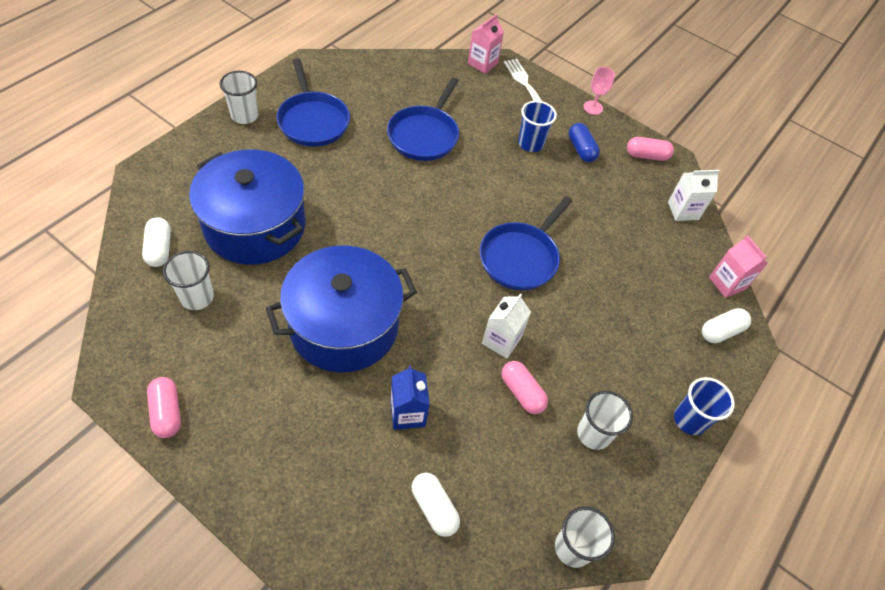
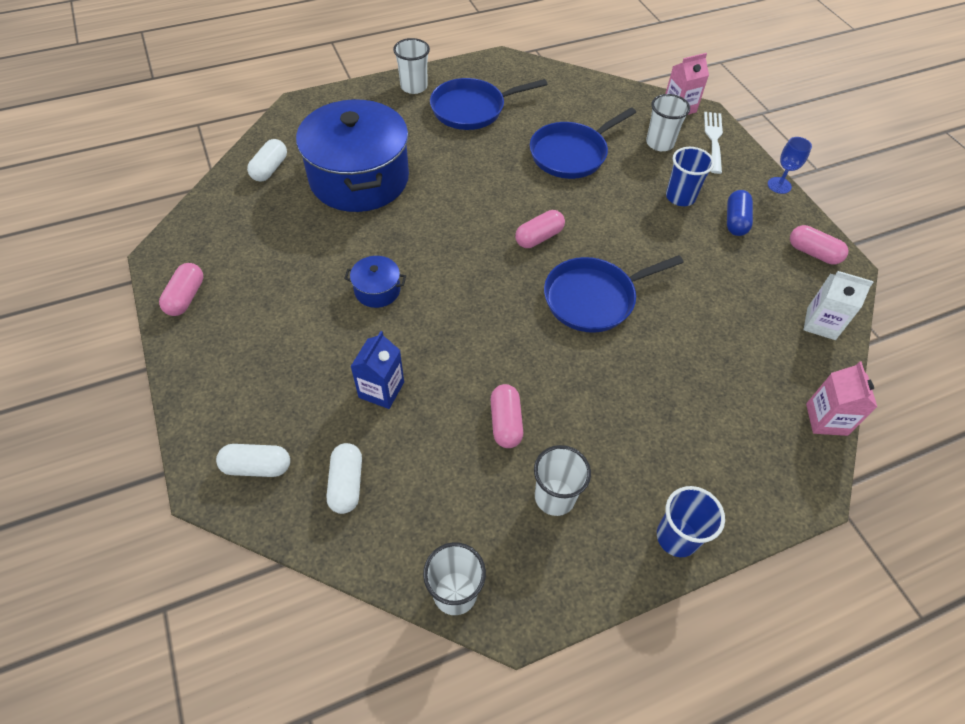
camera: 35 degrees right, 0 degrees up
(197, 297) = (272, 217): white cup -> white cup (659, 143)
(313, 121) = (471, 109): blue pan -> blue pan turned 60 degrees clockwise
(344, 326) = (377, 290): blue pot -> blue pot, size x0.41
(446, 221) = (539, 237): none -> pink capsule
(501, 340) = (518, 366): white carton -> none
(593, 107) = (779, 185): pink goblet -> blue goblet
(721, 331) = (782, 465): white capsule -> white capsule (257, 467)

